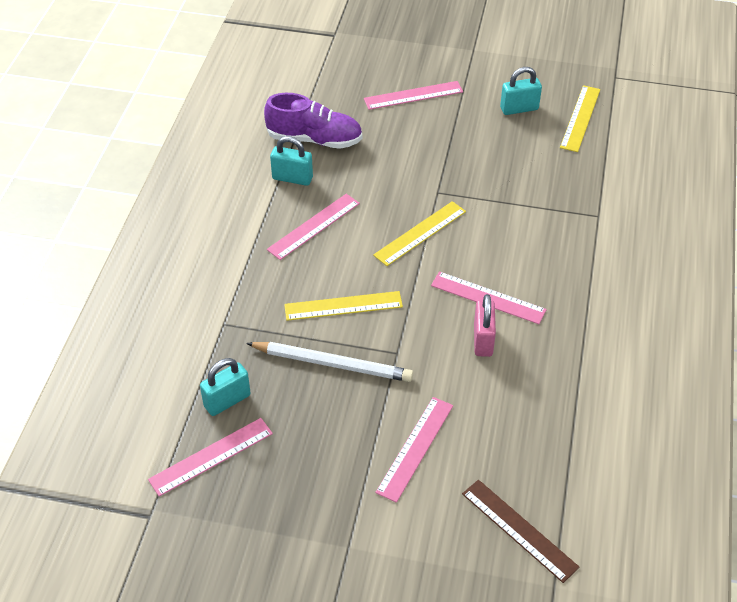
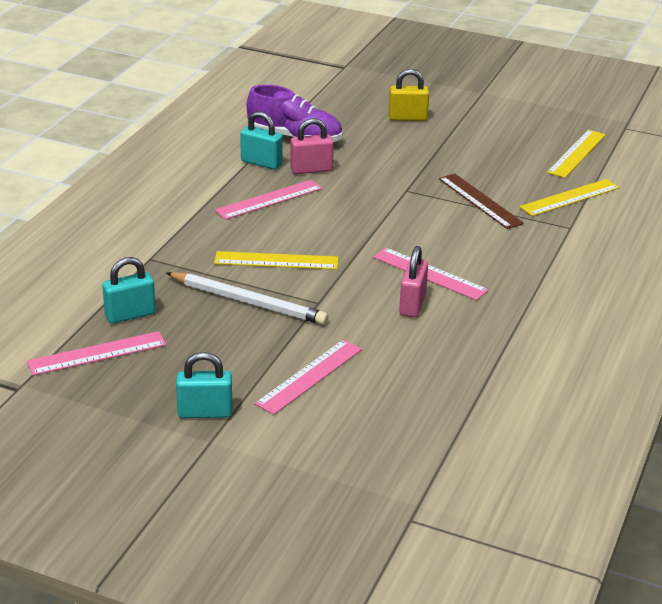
camera: 10 degrees right, 15 degrees down
(342, 179) = (311, 169): none -> pink padlock
(413, 95) = (407, 118): pink ruler -> yellow padlock
(420, 233) = (376, 217): yellow ruler -> yellow ruler (570, 197)
(519, 109) = (514, 139): turquoise padlock -> turquoise padlock (205, 412)
(519, 530) = (397, 454): brown ruler -> brown ruler (480, 201)

